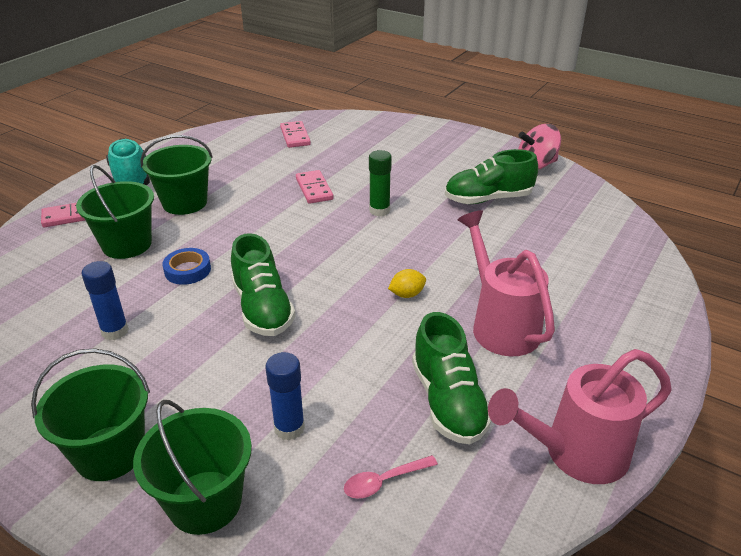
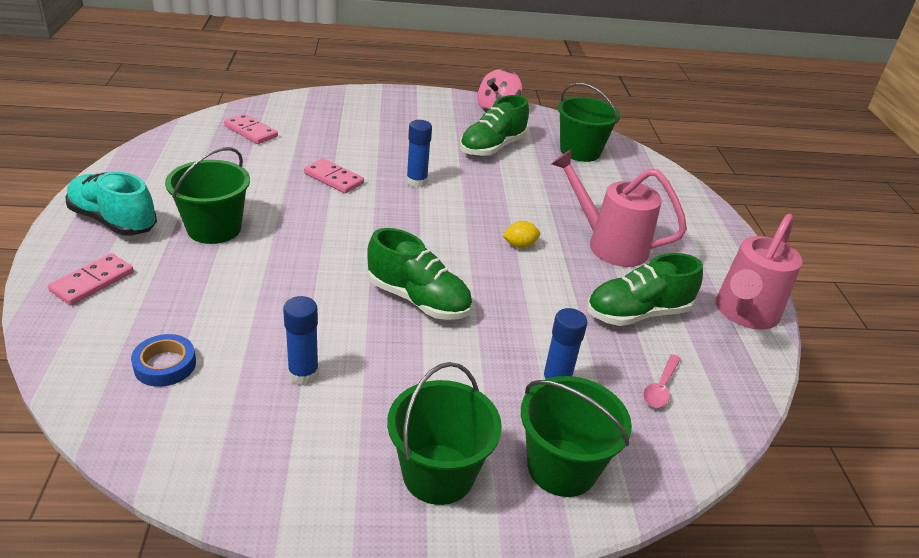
camera: 40 degrees left, 0 degrees up
(127, 244) = (203, 290): green bucket -> green bucket (580, 151)
(187, 270) = (304, 292): blue tape -> blue tape (165, 365)
(379, 210) = (416, 182): green glue stick -> blue glue stick
(407, 294) = (520, 245): yellow lemon -> yellow lemon turned 45 degrees clockwise
(448, 401) = (637, 313): green shoe -> green shoe turned 120 degrees clockwise

